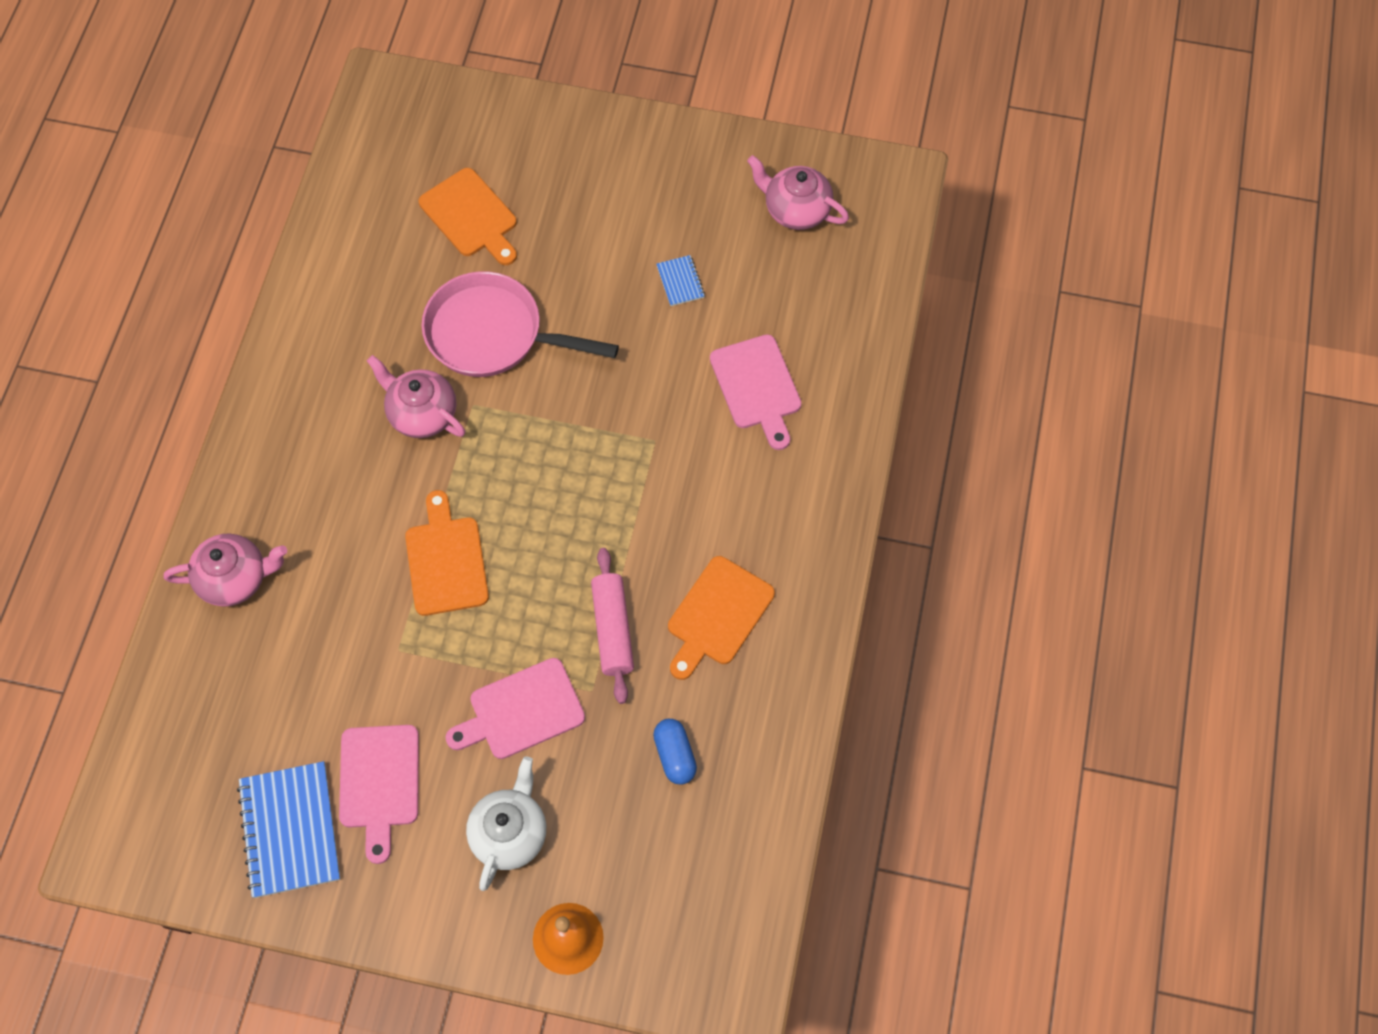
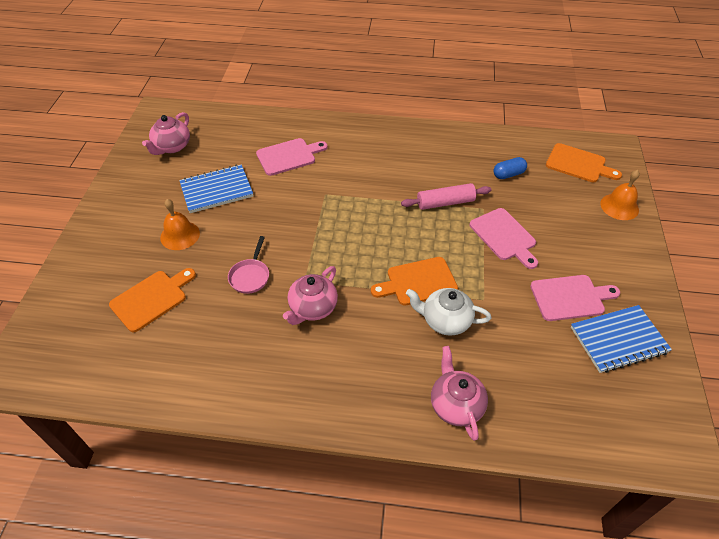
camera: 95 degrees left, 15 degrees down
(492, 334) = (250, 276): pink pan -> pink pan, size x0.51
(510, 833) = (575, 234): white teapot -> white teapot (445, 320)
(586, 239) = (180, 235): none -> orange bell
(680, 282) = (216, 190): blue notebook -> blue notebook, size x2.10
(717, 615) = (427, 163): orange cutting board -> orange cutting board (578, 164)

